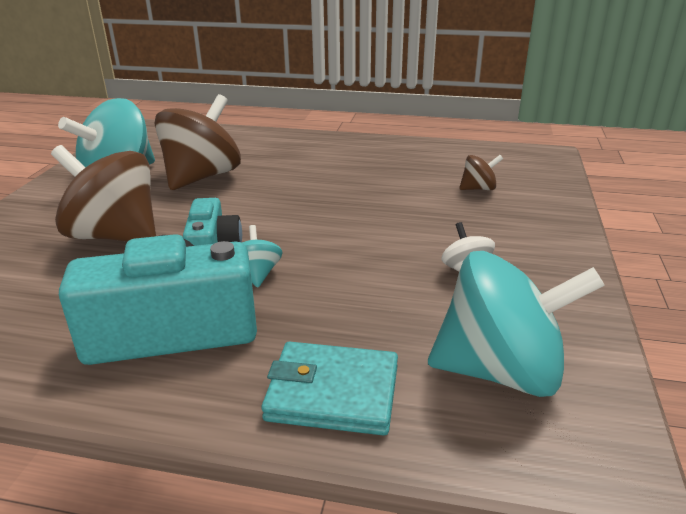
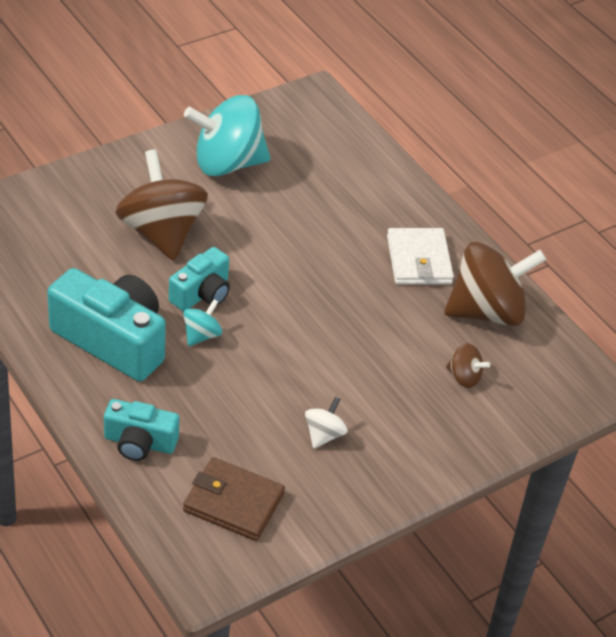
camera: 40 degrees right, 15 degrees up
(202, 177) = (283, 206): brown spinning top -> brown spinning top (487, 311)
(332, 393) = (139, 442): turquoise wallet -> turquoise camera
(342, 157) = (419, 260): none -> white wallet
(500, 371) = (233, 502): turquoise spinning top -> brown wallet

